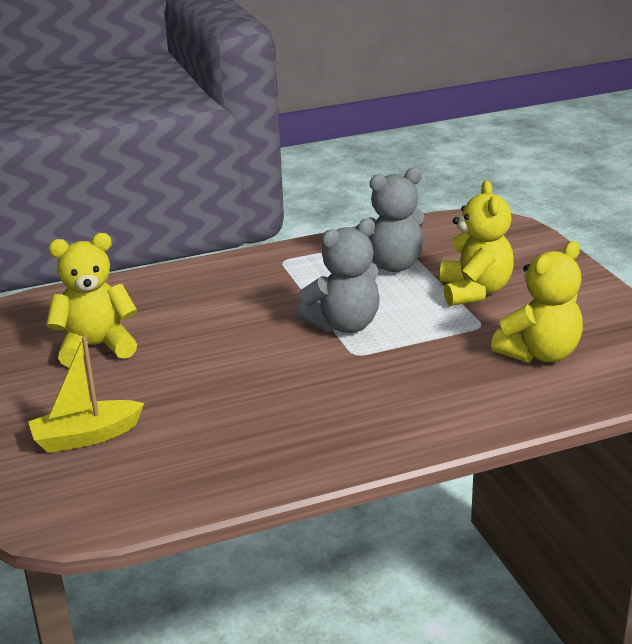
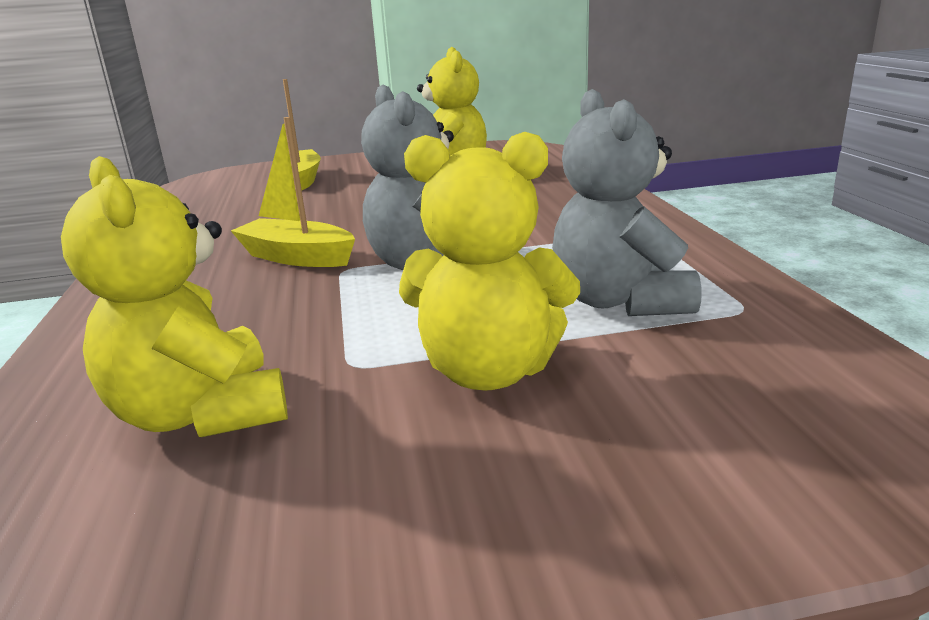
camera: 100 degrees right, 5 degrees down
(334, 378) = (297, 257): none -> yellow boat

